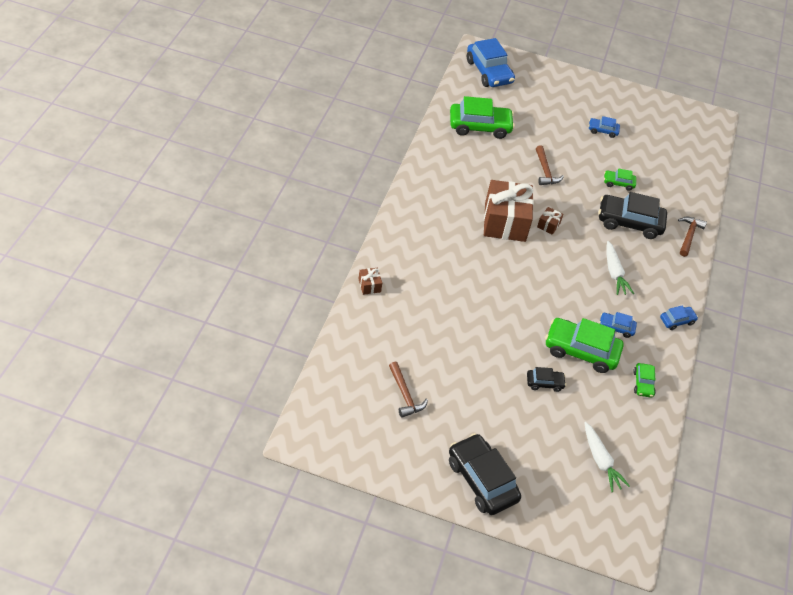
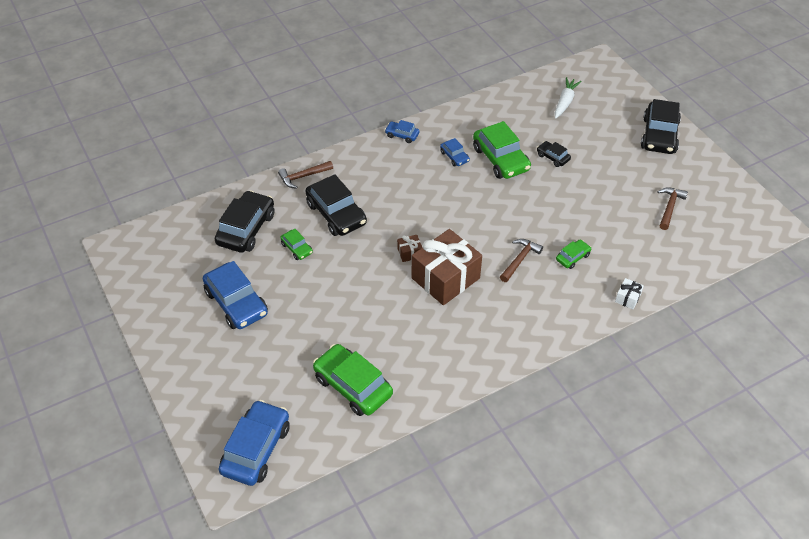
camera: 130 degrees left, 0 degrees up
(369, 285) = (627, 298): brown gift -> white gift
(545, 171) = (348, 299): brown hammer -> brown hammer (519, 260)
(602, 130) = (236, 303): blue car -> blue car, size x2.01
(614, 273) = (404, 188): white carrot -> none
(643, 383) = (481, 119): green car -> green car (572, 257)
(665, 176) = (246, 229): none -> black car

